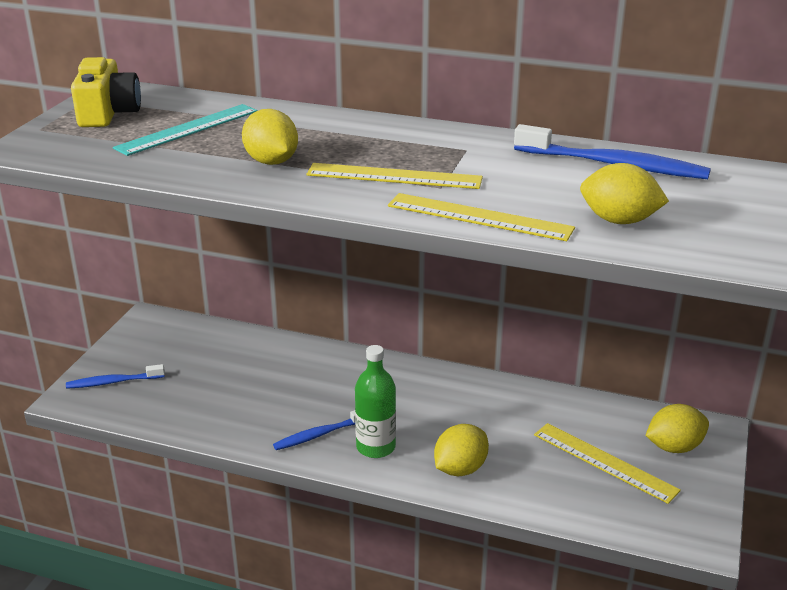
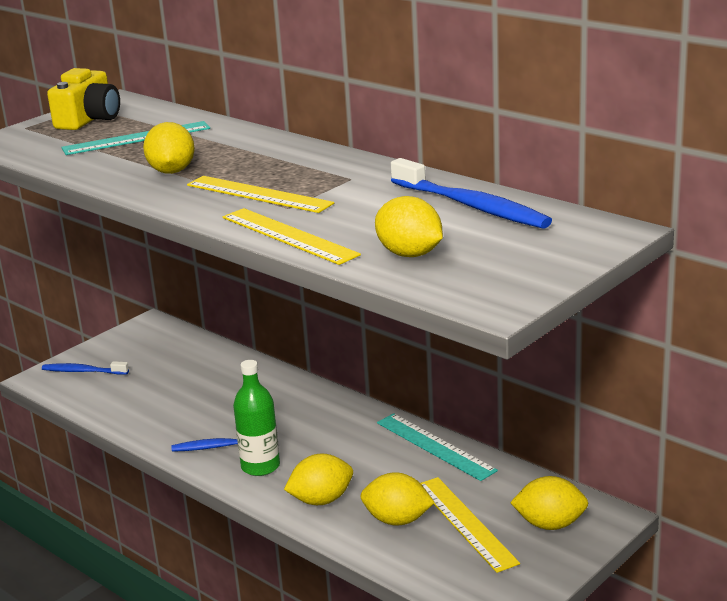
camera: 25 degrees right, 5 degrees down
(520, 393) = (435, 446): none -> turquoise ruler
(544, 473) = (397, 520): none -> yellow lemon

